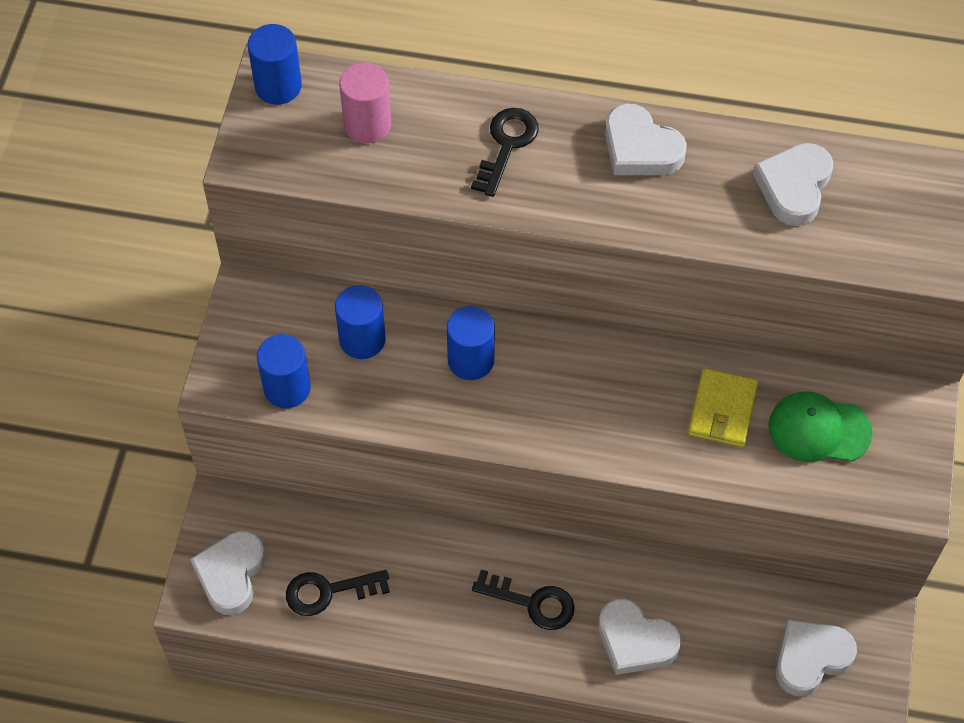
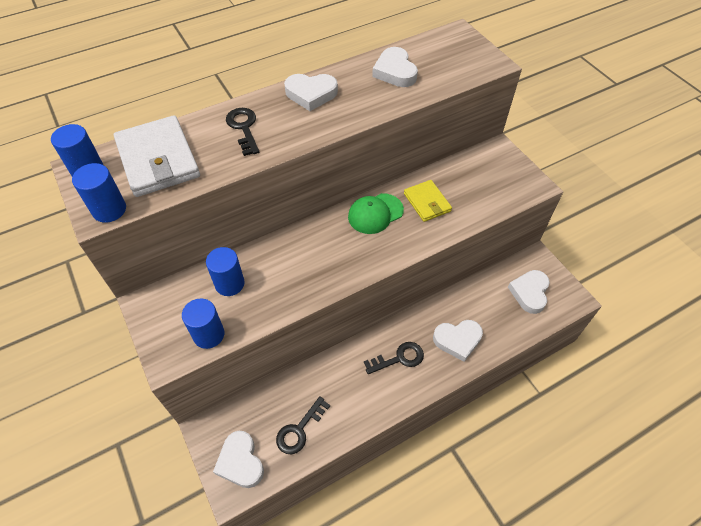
camera: 40 degrees left, 5 degrees down
(367, 124) = (158, 159): pink cylinder -> white wallet
(471, 360) = (294, 257): blue cylinder -> blue cylinder (109, 210)
(819, 429) = (472, 184): green cap -> green cap (375, 213)

